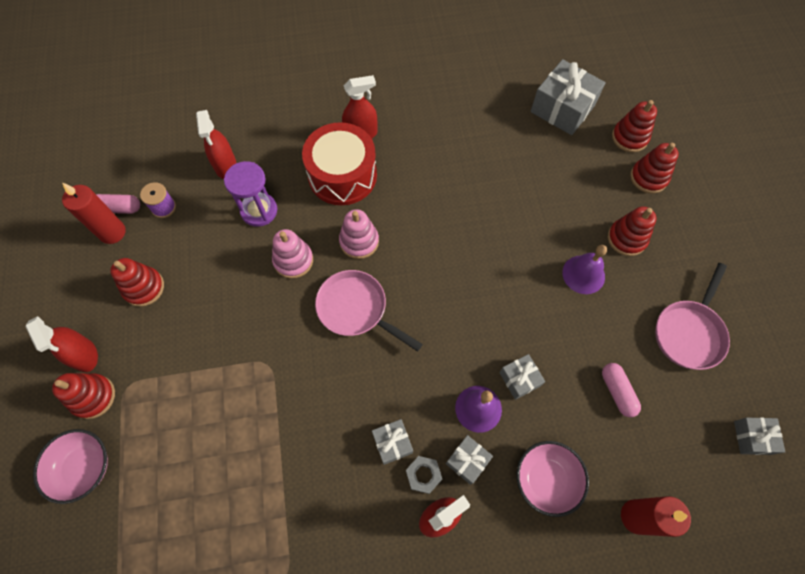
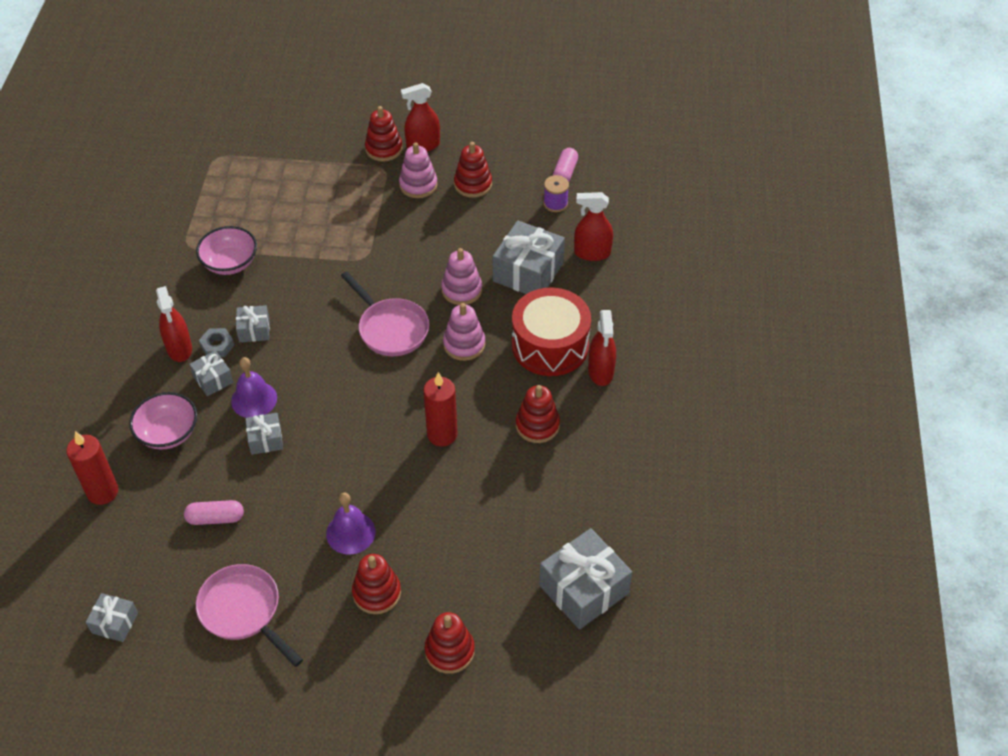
camera: 105 degrees right, 15 degrees down
(84, 467) = (328, 141): pink bowl -> pink bowl (230, 263)
(112, 232) = (539, 167): red candle -> red candle (442, 434)
(150, 341) = (418, 185): none -> pink stacking toy
(259, 211) = (528, 272): purple hourglass -> grey gift
(356, 309) = (390, 328): pink pan -> pink pan turned 90 degrees clockwise
(629, 137) = (516, 653): red stacking toy -> red stacking toy (537, 425)

